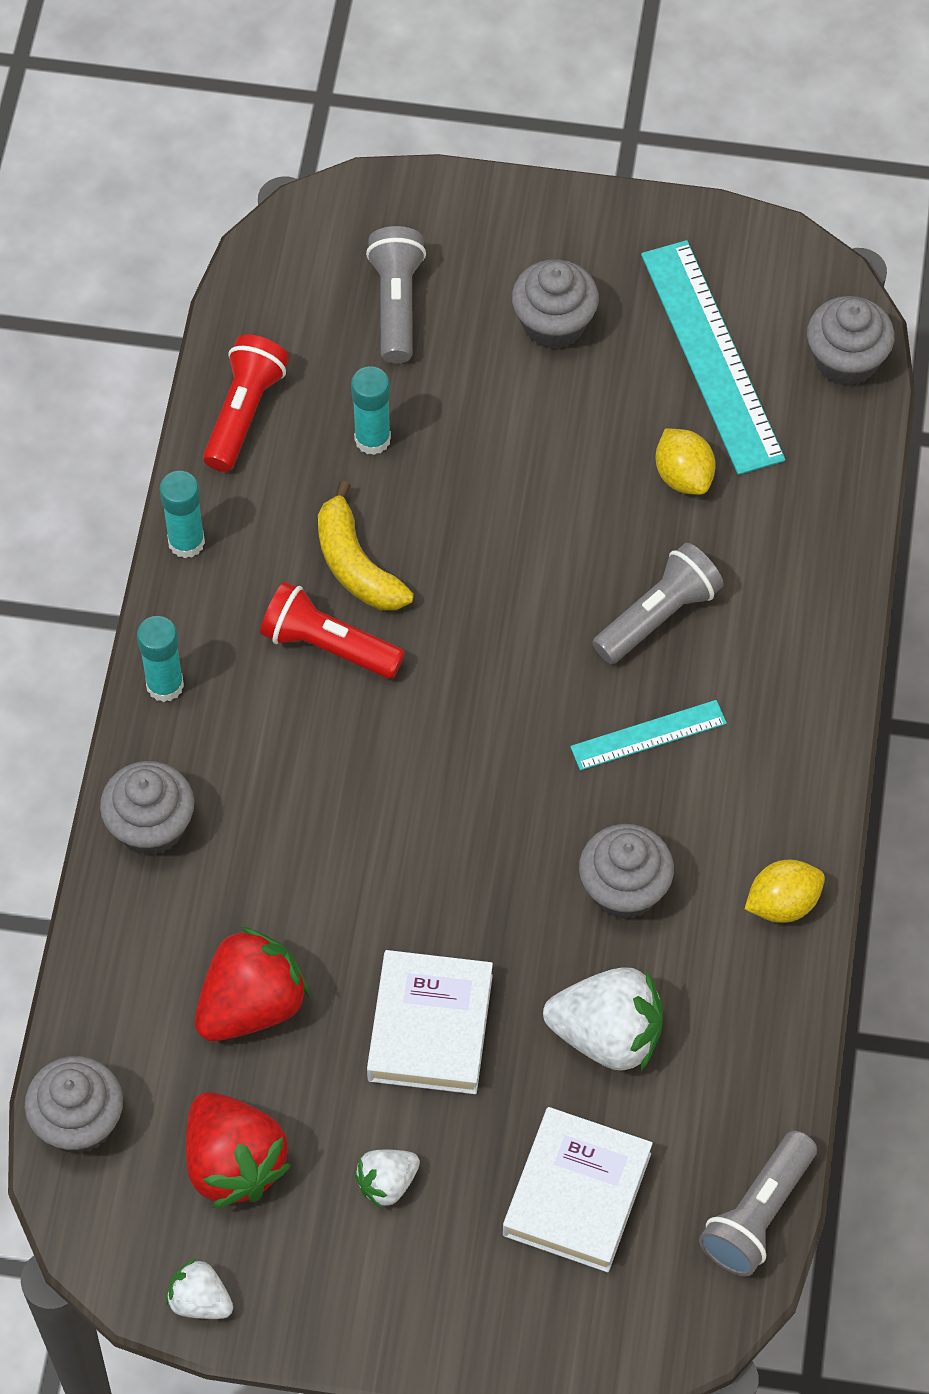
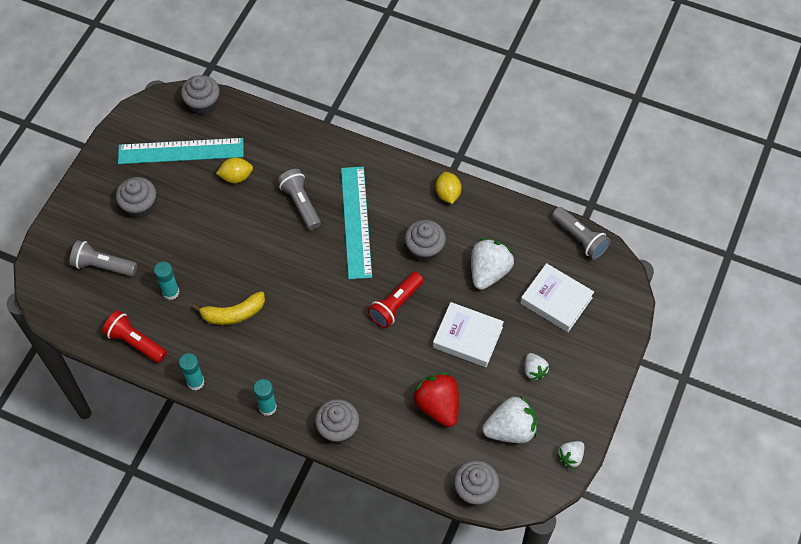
camera: 75 degrees left, 0 degrees up
(234, 1163) = (510, 429): red strawberry -> white strawberry
(328, 645) = (270, 335): red flashlight -> red flashlight (395, 305)
(648, 735) = (356, 222): turquoise ruler -> turquoise ruler, size x1.87

